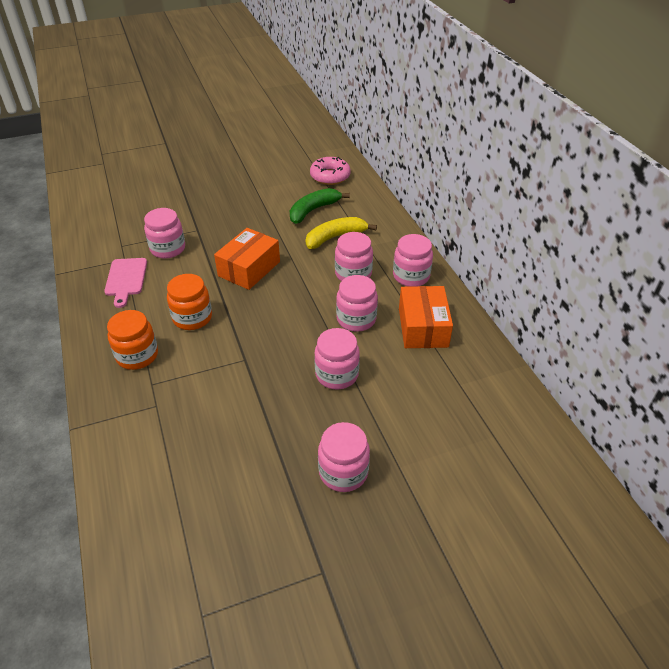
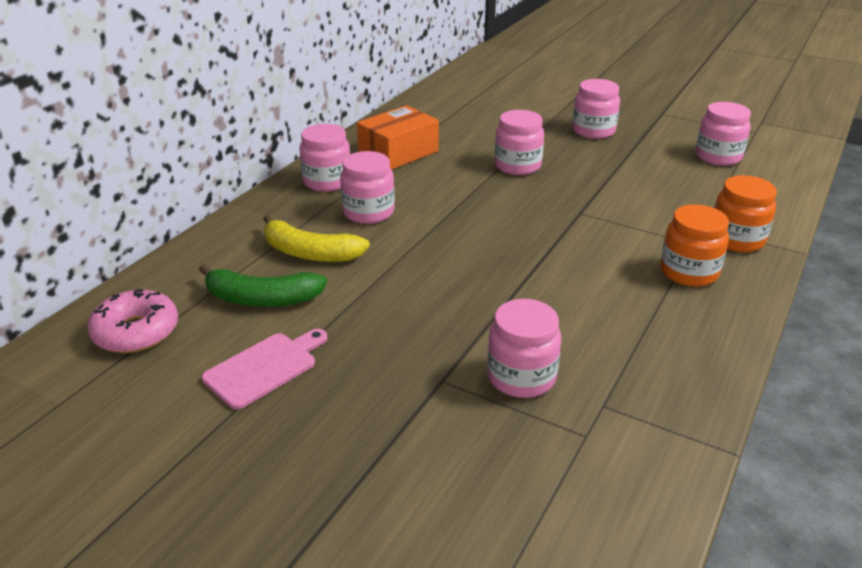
camera: 130 degrees left, 10 degrees down
(126, 279) = (628, 369): pink cutting board -> pink cutting board (265, 368)
(192, 318) = (589, 272): orange jar -> orange jar (736, 239)
(249, 269) = (457, 282): orange box -> none
(356, 319) = (437, 184): pink jar -> pink jar (718, 157)

